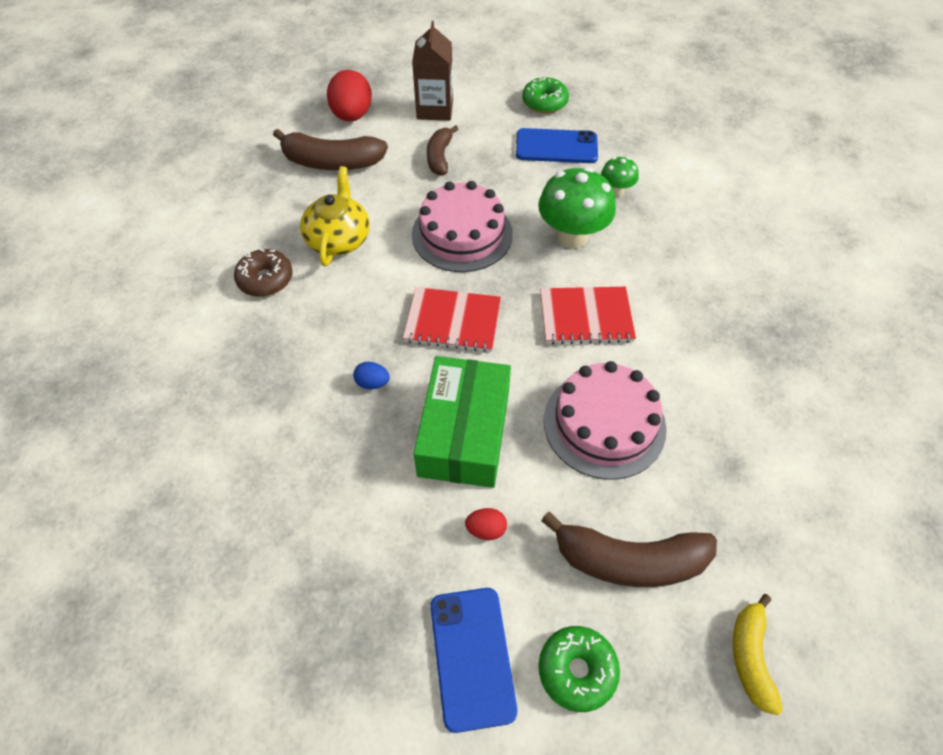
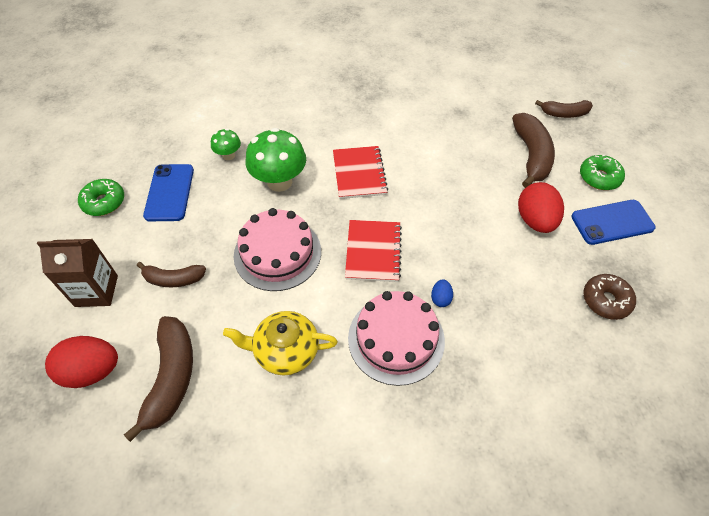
camera: 95 degrees left, 0 degrees up
(265, 279) = (341, 407): brown donut -> brown donut (606, 300)
(464, 432) = (469, 237): green box -> none
(486, 529) = (535, 220): red egg -> red egg, size x2.12
(604, 424) = (445, 165): pink cake -> pink cake (396, 339)
(750, 657) = (564, 113): yellow banana -> brown banana

